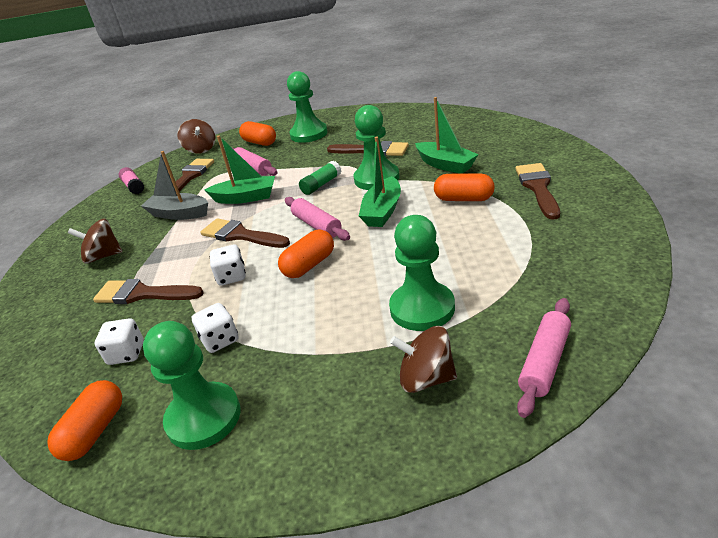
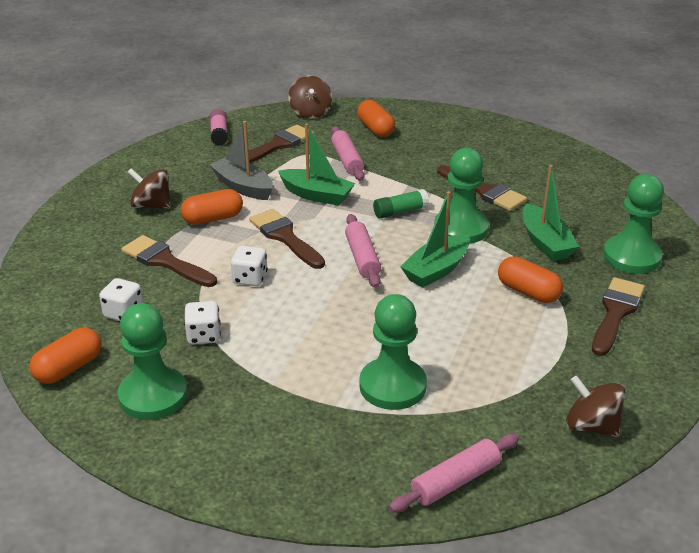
camera: 20 degrees right, 0 degrees up
(309, 134) = (434, 139): green pawn -> green pawn (631, 257)
(309, 265) = (325, 298): orange capsule -> orange capsule (213, 219)
(426, 378) = (346, 447): brown spinning top -> brown spinning top (591, 426)

